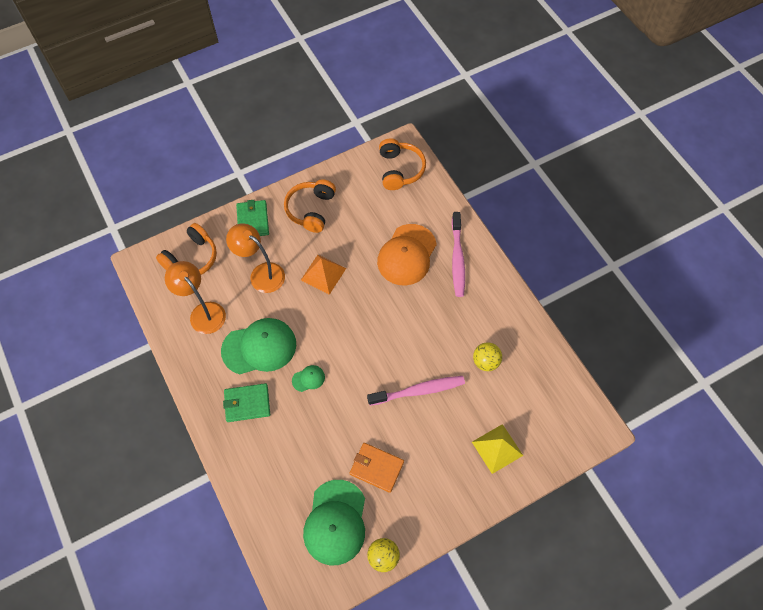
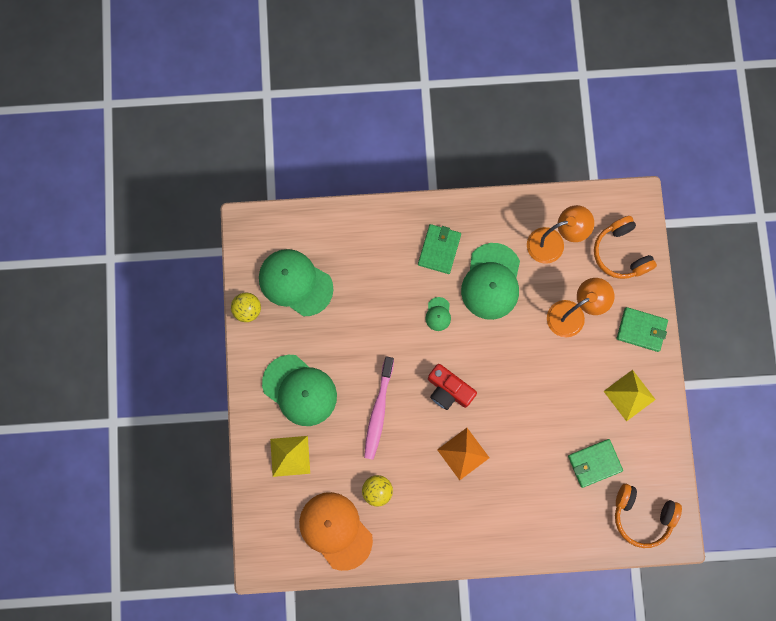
camera: 115 degrees right, 15 degrees up
(311, 210) = (629, 395): orange headphones -> yellow pyramid
(323, 274) = (545, 375): orange pyramid -> orange pyramid (463, 453)
(372, 342) = (448, 390): none -> red camera
(376, 468) = (325, 338): orange wallet -> none
(377, 214) = (594, 463): none -> green wallet
(407, 255) = (530, 471): orange cap -> orange cap (335, 530)
(435, 468) = (300, 390): none -> green cap
(457, 259) = (502, 522): pink toothbrush -> none

